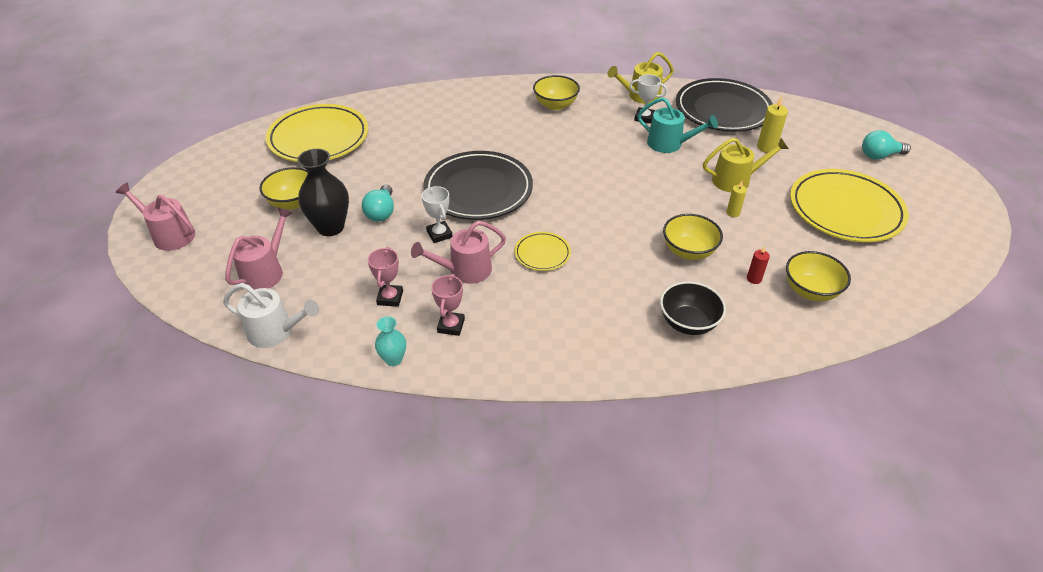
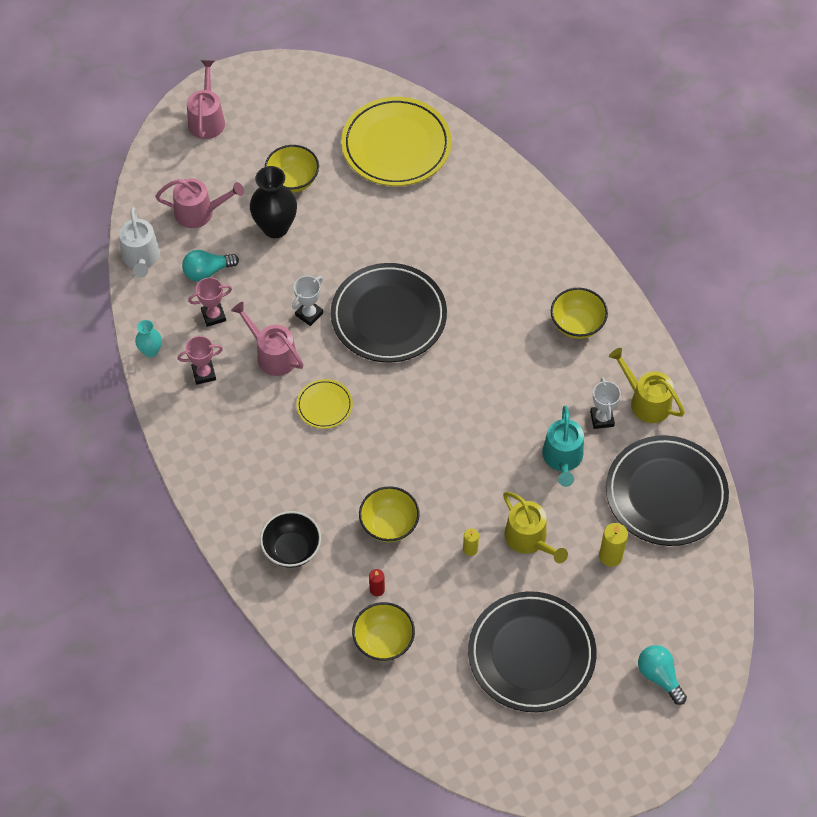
camera: 65 degrees right, 15 degrees up
(381, 212) = (315, 255): turquoise light bulb -> turquoise light bulb (207, 271)
(845, 210) = (531, 654): yellow plate -> black plate

